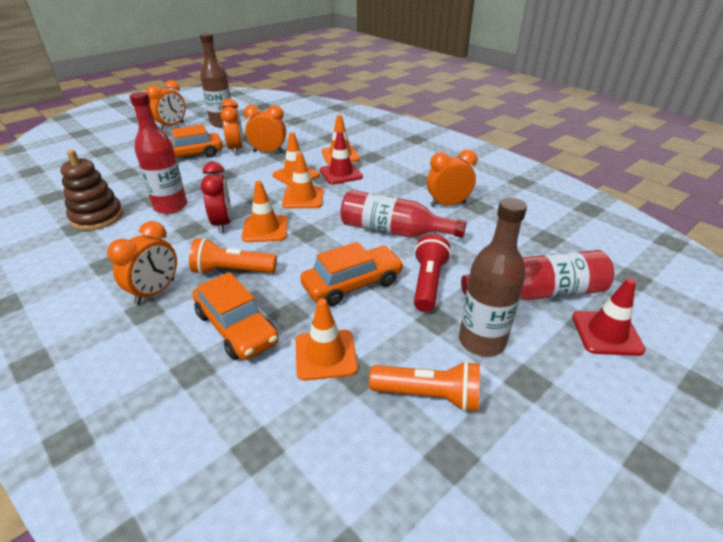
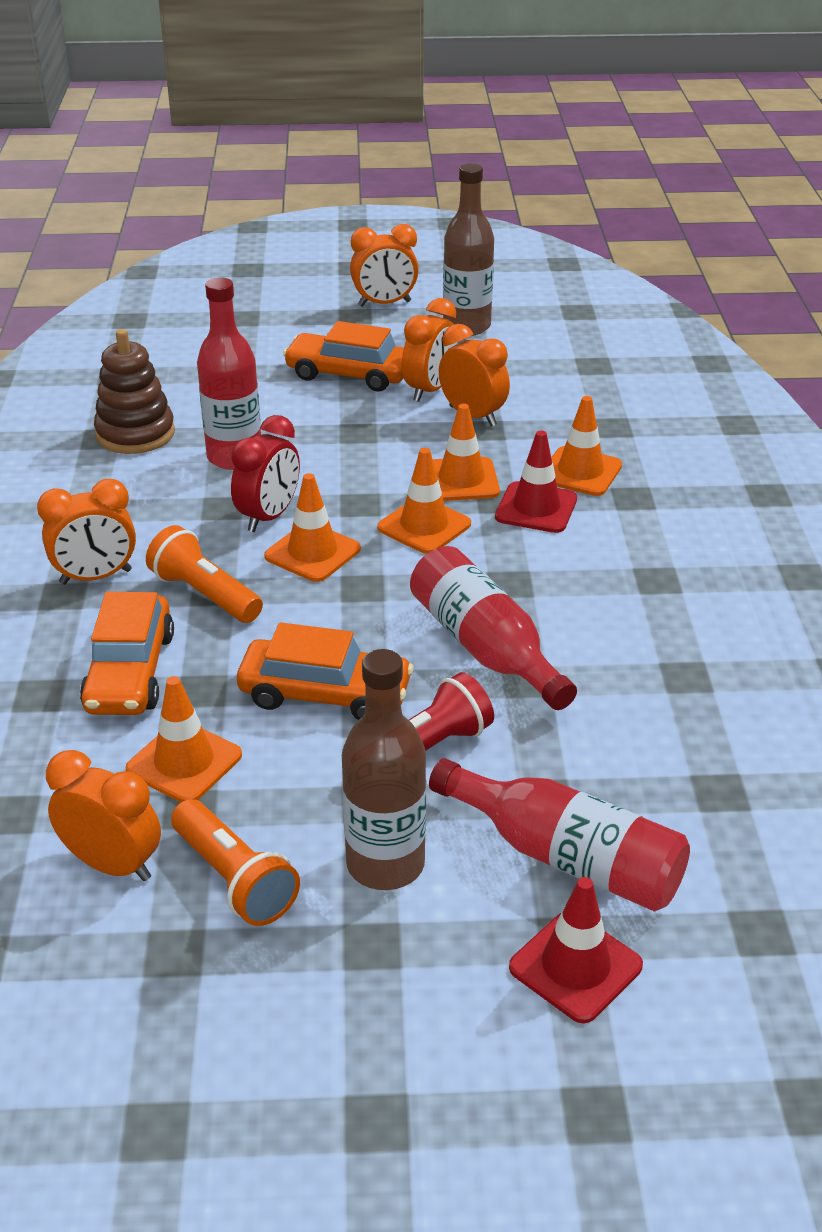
camera: 40 degrees right, 0 degrees up
(448, 204) = (637, 647): orange clock -> orange clock (113, 865)

